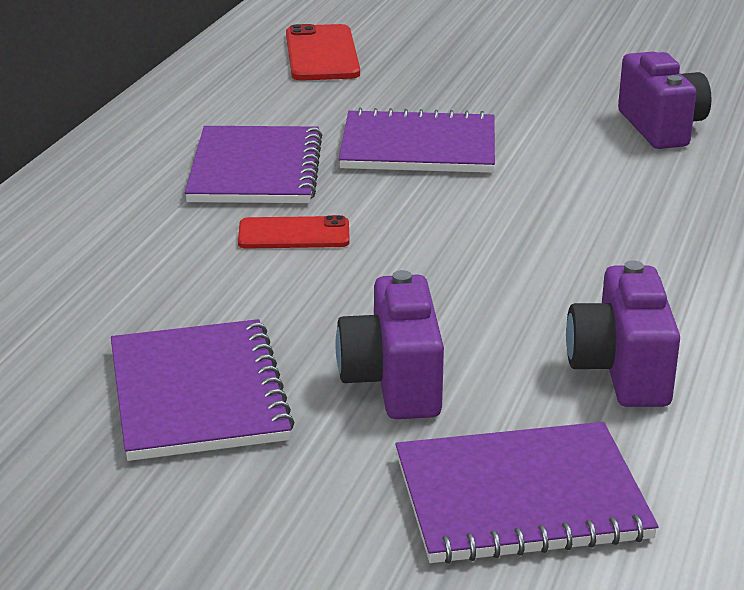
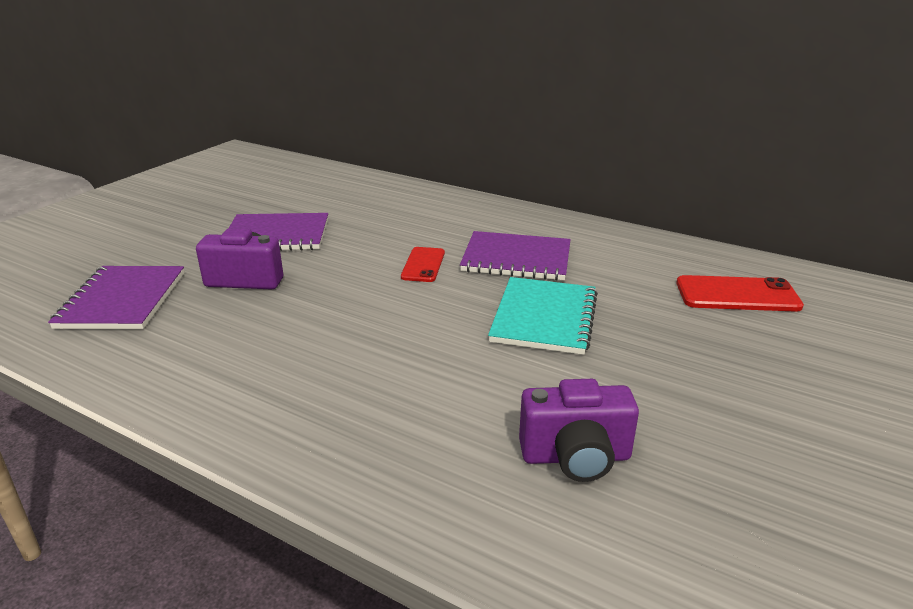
camera: 100 degrees right, 0 degrees up
(418, 147) = (544, 317): purple notebook -> turquoise notebook
(621, 371) = (196, 349): purple camera -> none

